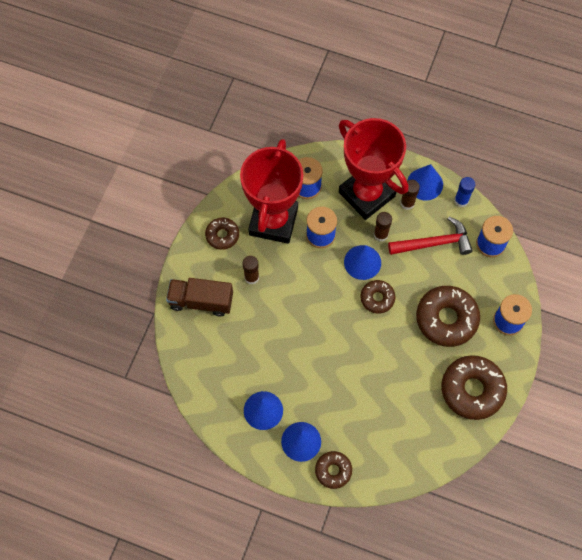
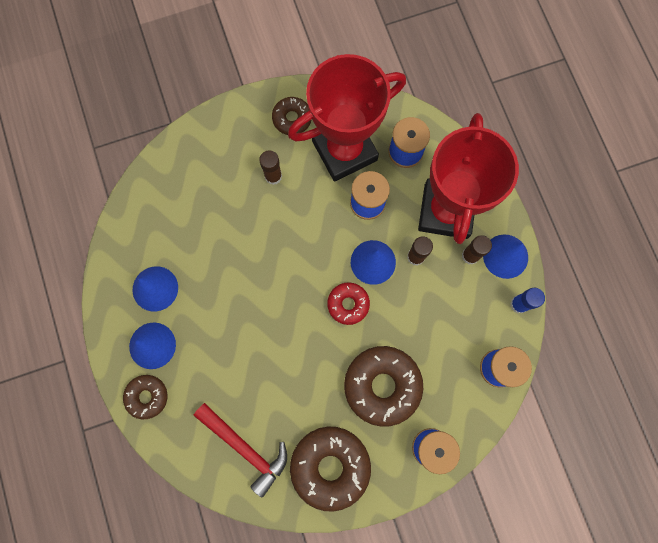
camera: 50 degrees right, 10 degrees up
(201, 301) = (214, 152): brown truck -> none
(377, 298) = (348, 304): brown donut -> red donut
(434, 243) = (450, 313): red hammer -> red hammer (245, 448)

